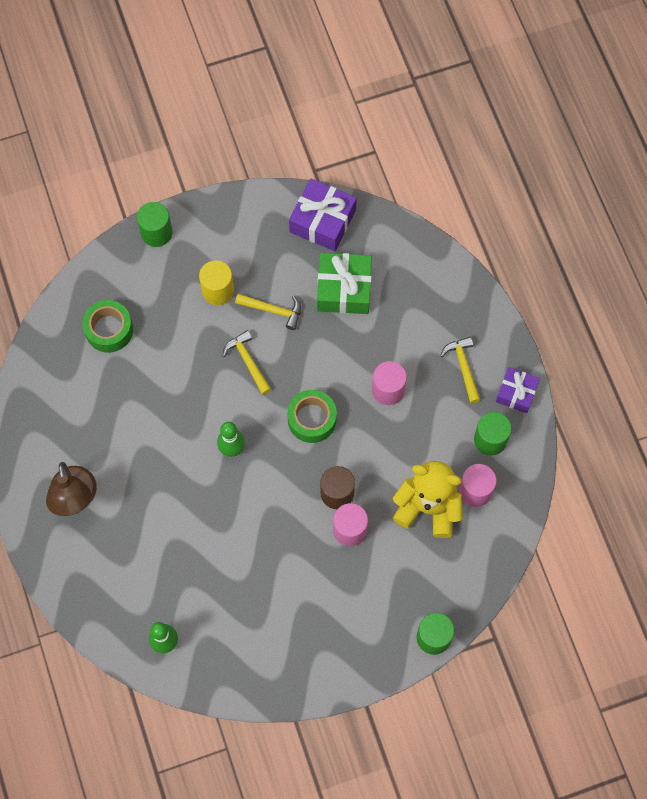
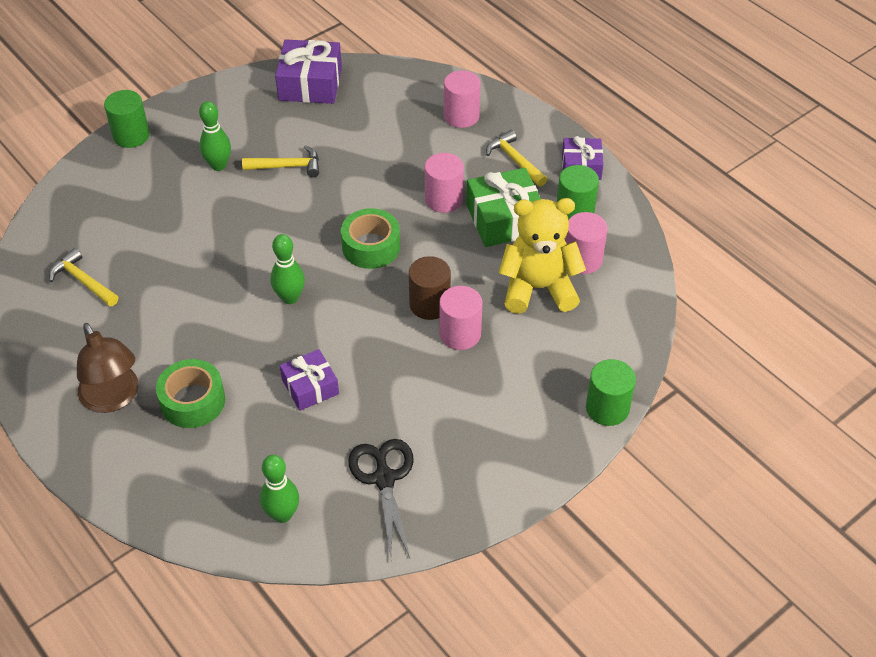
camera: 20 degrees left, 20 degrees down
(109, 330) = (104, 230): green tape -> green tape (193, 401)
(218, 290) = (218, 165): yellow cylinder -> green bowling pin
(220, 539) = (310, 387): none -> purple gift
(246, 639) = (384, 479): none -> black scissors
(247, 361) = (276, 216): yellow hammer -> yellow hammer (83, 281)
(344, 289) = (357, 130): green gift -> green gift (504, 219)
(438, 302) = (461, 116): none -> pink cylinder

